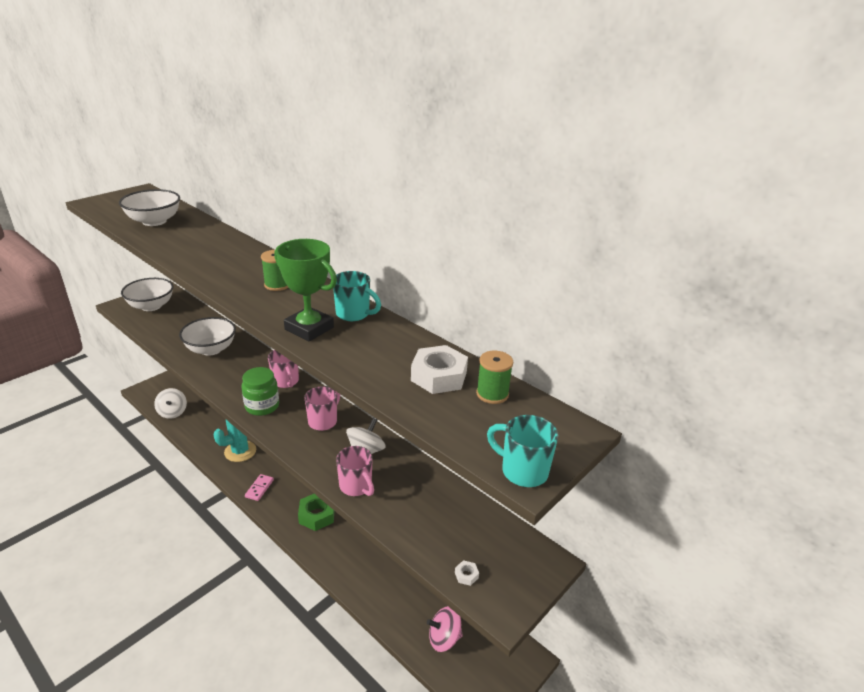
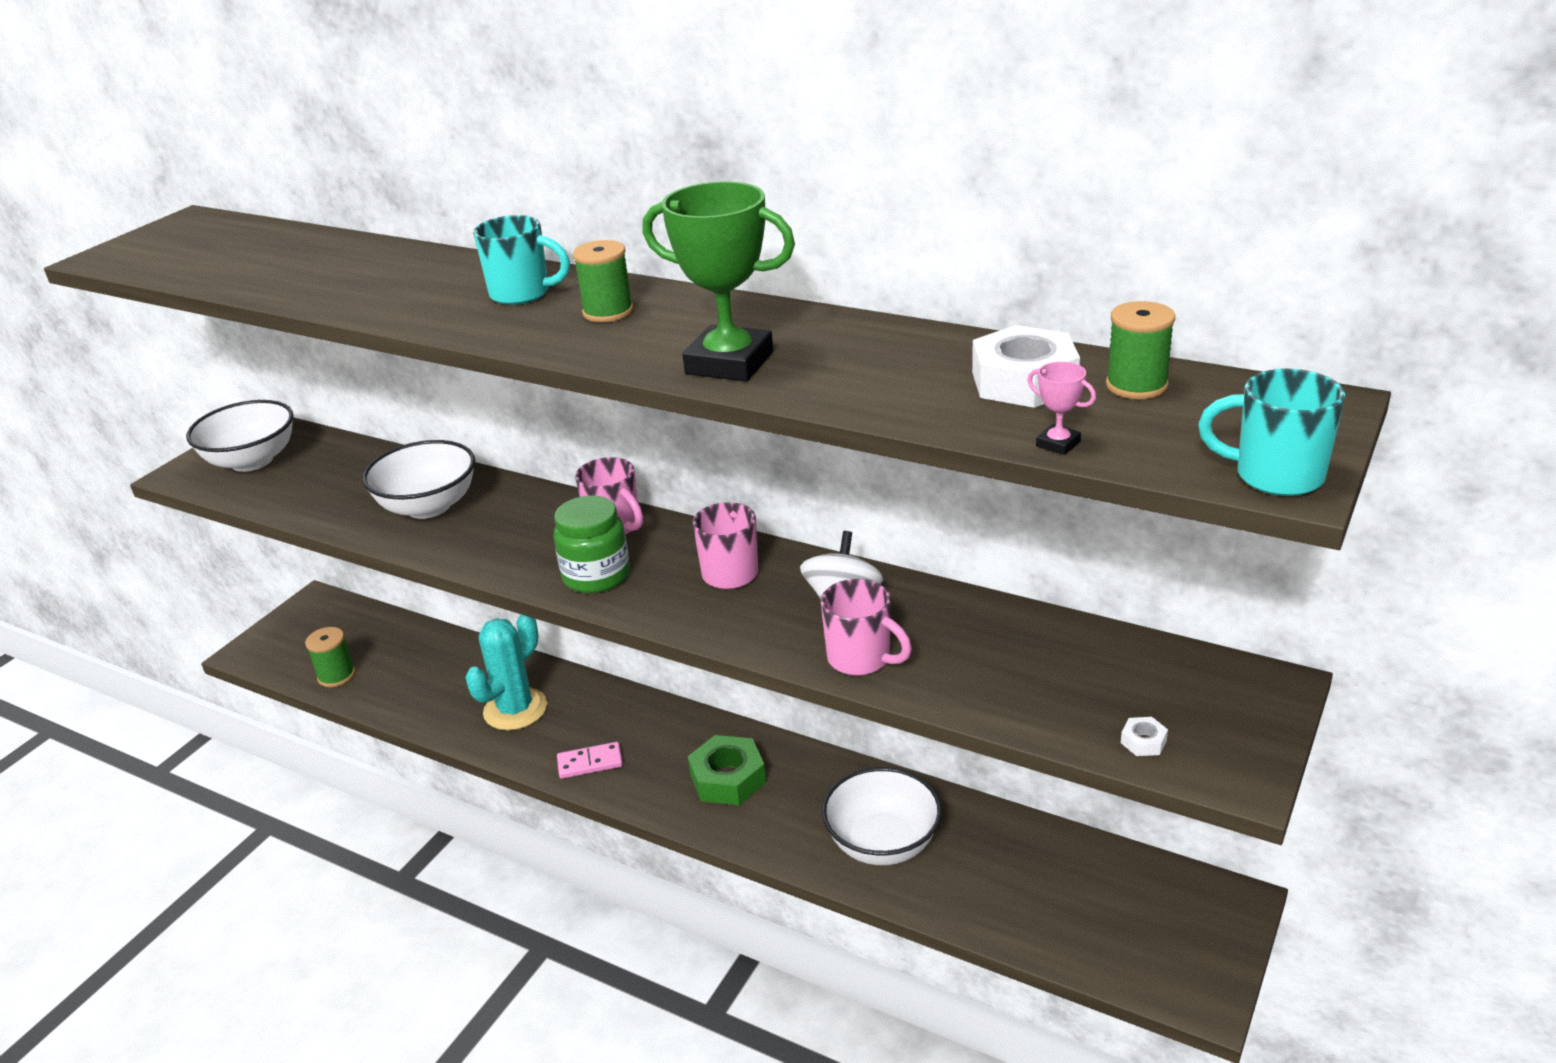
camera: 10 degrees left, 0 degrees up
(154, 221) = (266, 263): white bowl -> white bowl (882, 843)
(172, 412) = (336, 675): white spinning top -> green spool
(259, 488) = (590, 762): pink domino -> pink domino turned 75 degrees clockwise
(354, 314) = (792, 326): turquoise mug -> turquoise mug (522, 294)
(428, 419) = (1058, 444): none -> pink trophy
(444, 638) = (1071, 912): pink spinning top -> none

